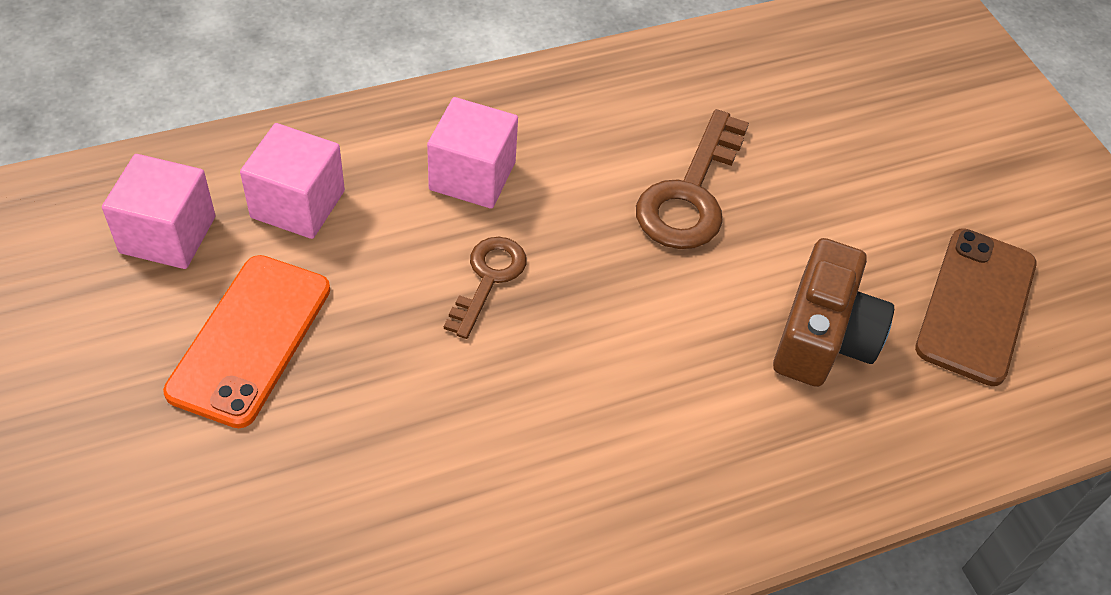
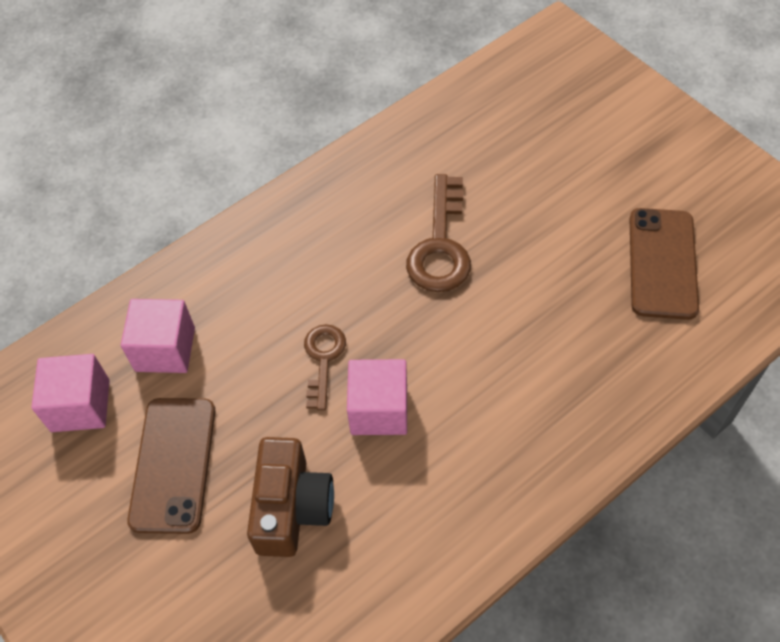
camera: 10 degrees left, 5 degrees up
(250, 340) = (173, 464): orange phone -> brown phone
(472, 176) = (282, 284): pink cube -> pink cube (379, 410)
(823, 336) = (567, 322): brown camera -> brown camera (291, 507)

